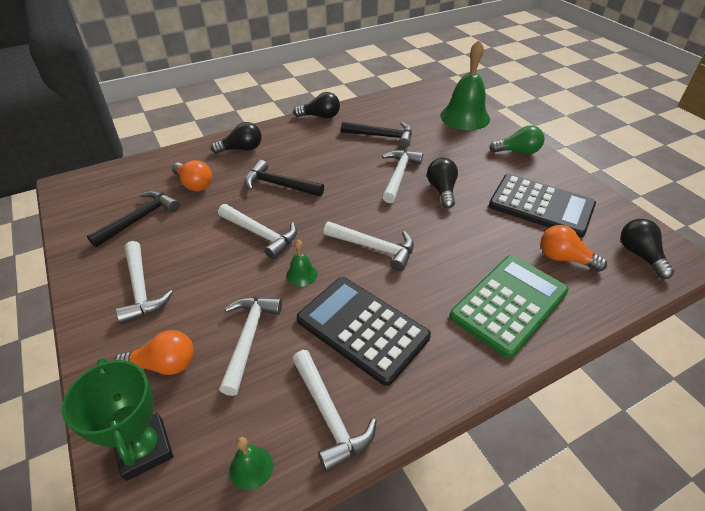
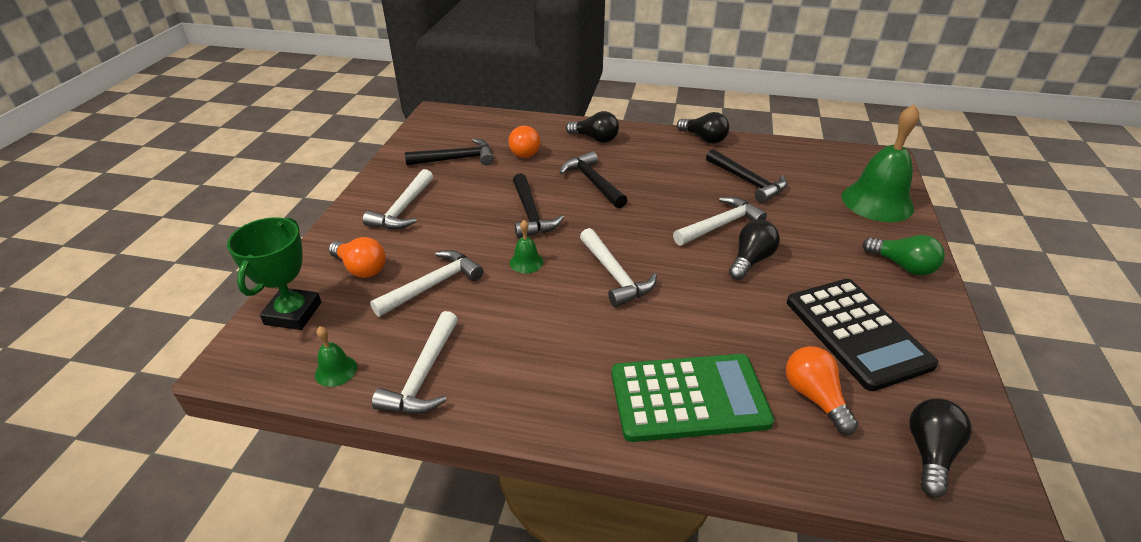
camera: 40 degrees right, 5 degrees down
(261, 234) = (531, 214): white hammer -> black hammer
(362, 328) = (524, 331): black calculator -> none

